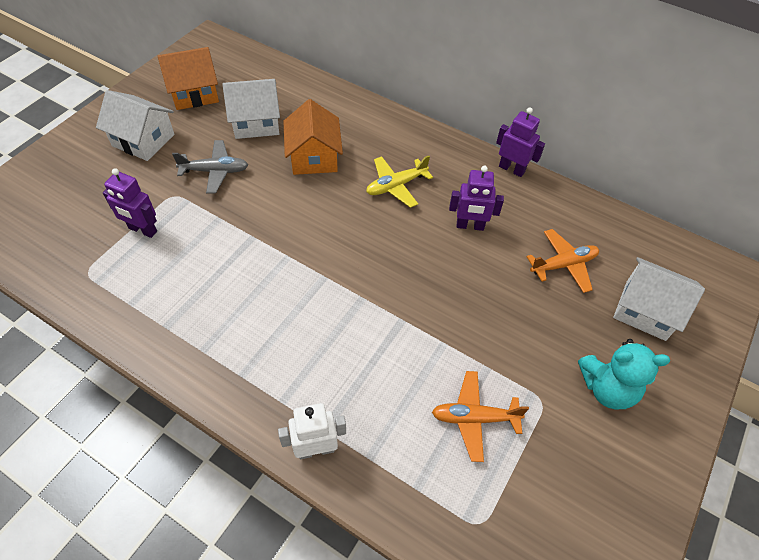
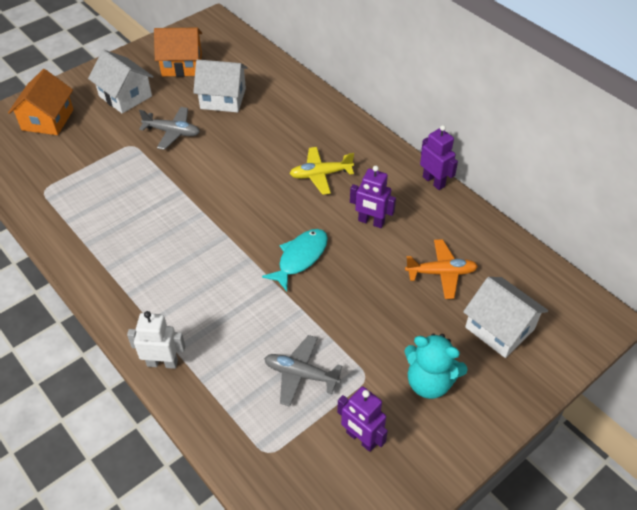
camera: 20 degrees right, 5 degrees down
(142, 230) = (97, 167): purple robot -> purple robot (361, 438)
(314, 157) = (260, 137): orange house -> orange house (48, 120)
(415, 283) = (300, 258): none -> turquoise fish
(474, 418) = (301, 374): orange plane -> grey plane

